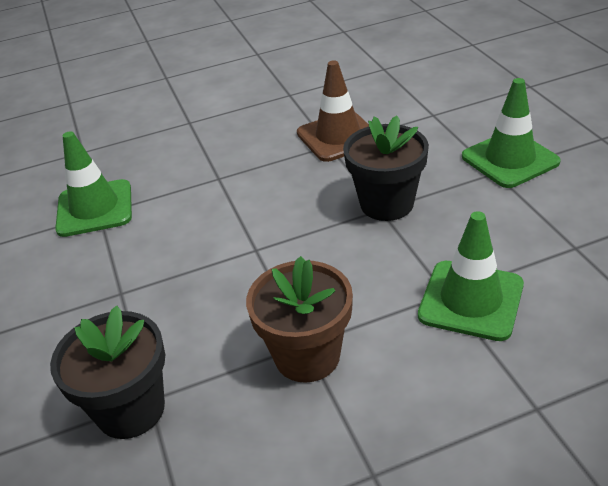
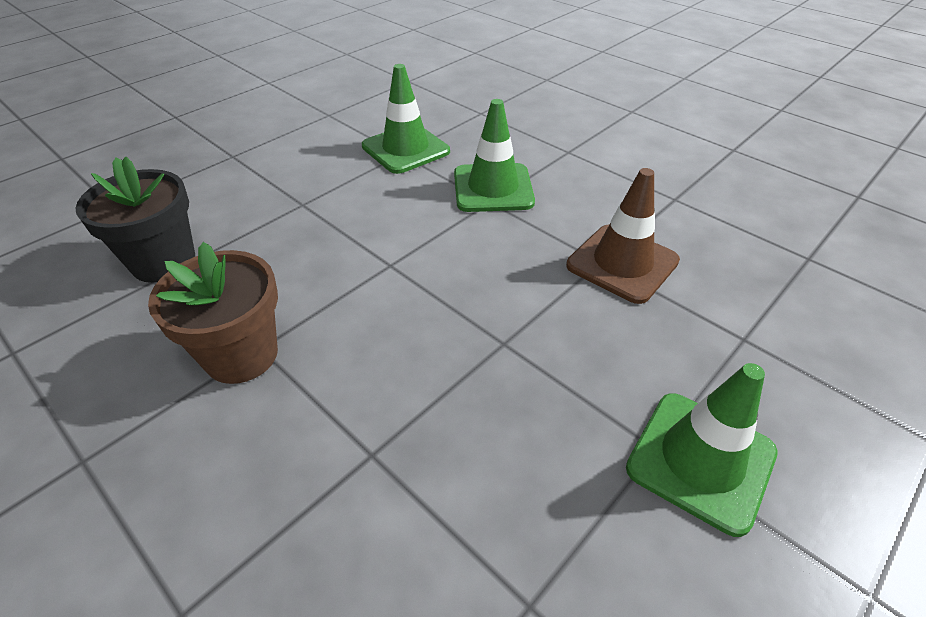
camera: 60 degrees right, 5 degrees up
(387, 204) = (516, 346): black flower pot -> none
(471, 300) = (365, 486): green traffic cone -> green traffic cone (493, 188)

